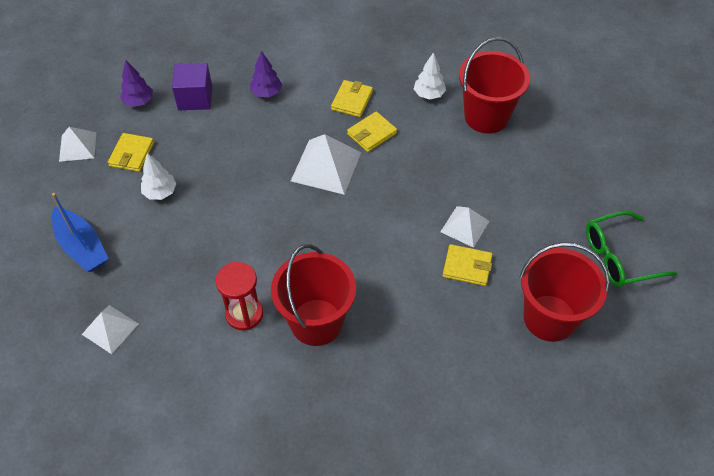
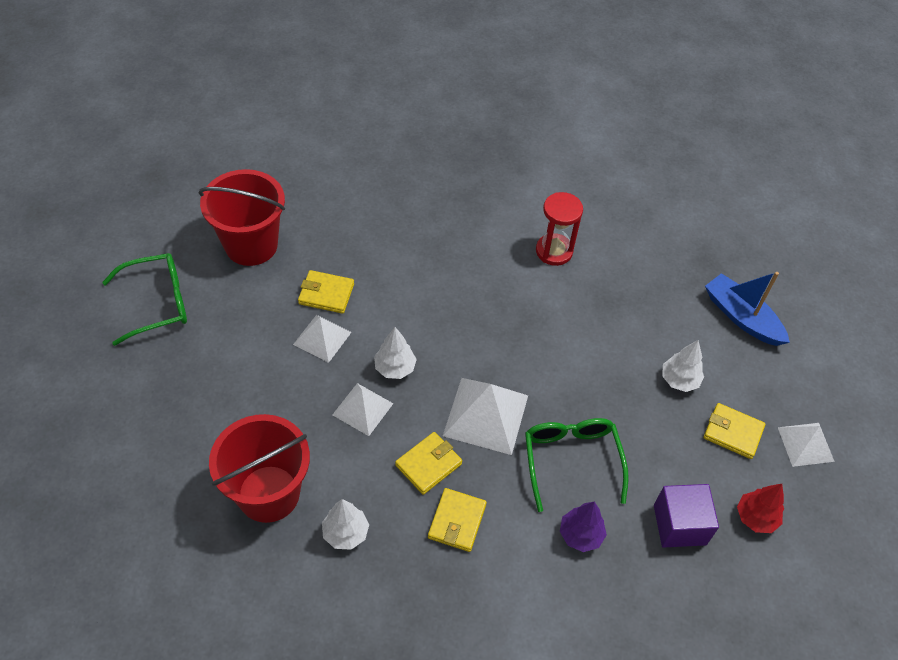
camera: 175 degrees right, 0 degrees up
(110, 329) = (679, 239): white pyramid -> white pyramid (362, 409)
(132, 154) = (733, 432): yellow wallet -> yellow wallet turned 75 degrees counterclockwise
(139, 102) = (756, 517): purple tree -> red tree
(264, 136) = (571, 460): none -> green glasses
(316, 322) = (482, 243): red bucket -> none
(400, 201) = (395, 368): none -> white tree

